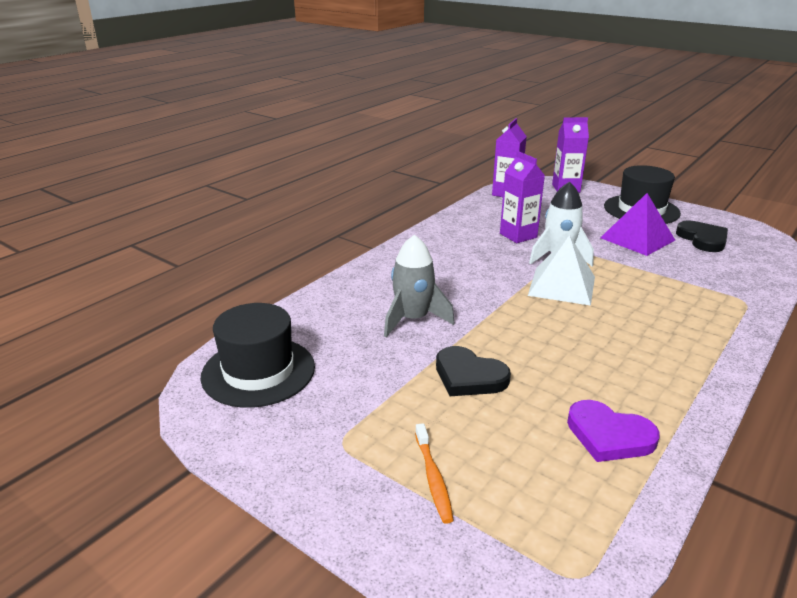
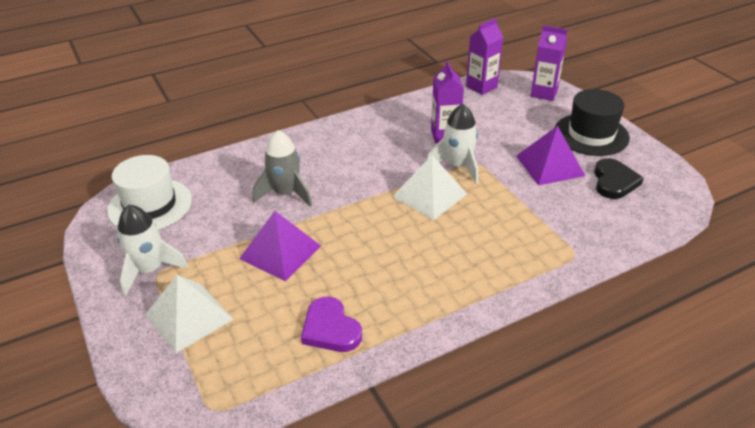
camera: 25 degrees right, 10 degrees up
(258, 371) = (150, 205): black hat -> white hat
(328, 442) = (149, 270): none -> white rocket
(433, 478) = (189, 316): orange toothbrush -> white pyramid
(469, 376) = (280, 252): black heart -> purple pyramid

